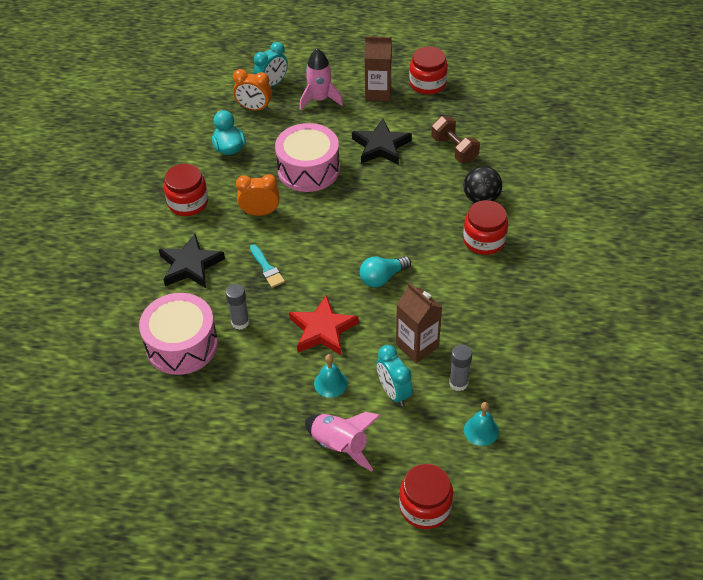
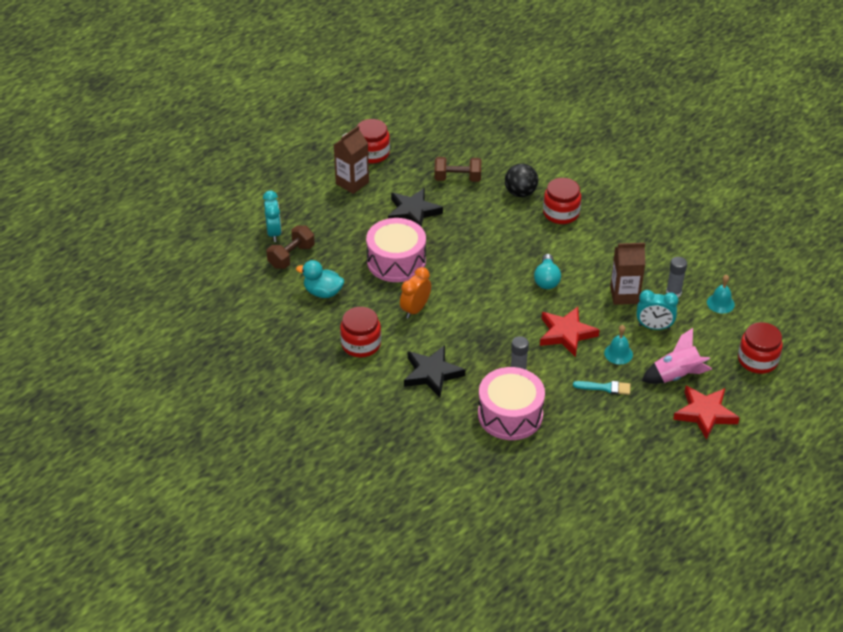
camera: 55 degrees left, 5 degrees down
(254, 108) = (291, 256): orange clock -> brown dumbbell
(267, 268) = (478, 333): turquoise brush -> turquoise brush (605, 388)
(306, 498) = (705, 413): none -> red star
(320, 99) = (323, 216): pink rocket -> none

